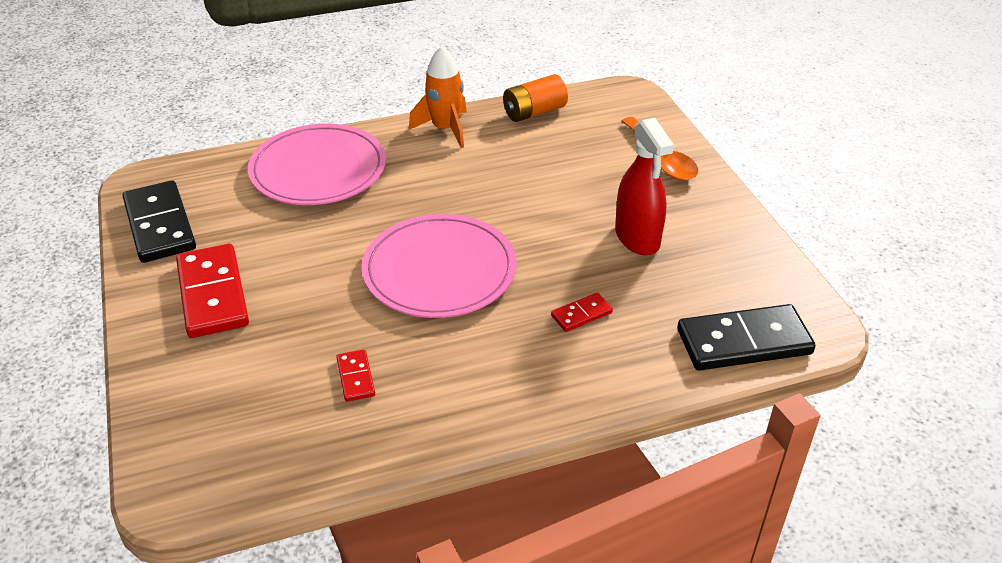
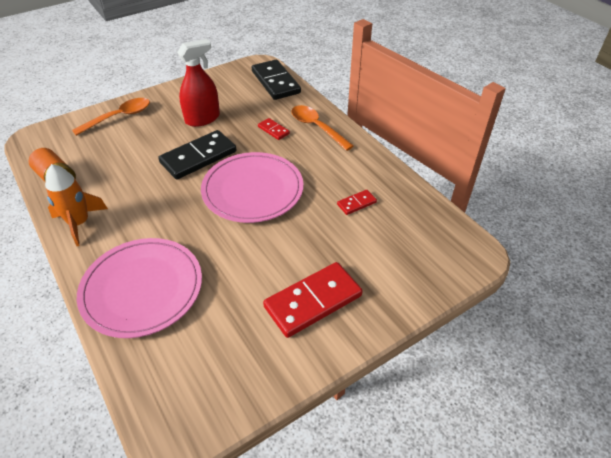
camera: 105 degrees left, 5 degrees up
(160, 225) = (239, 378): black domino -> black domino (198, 157)
(574, 372) = (317, 127): none -> orange spoon

